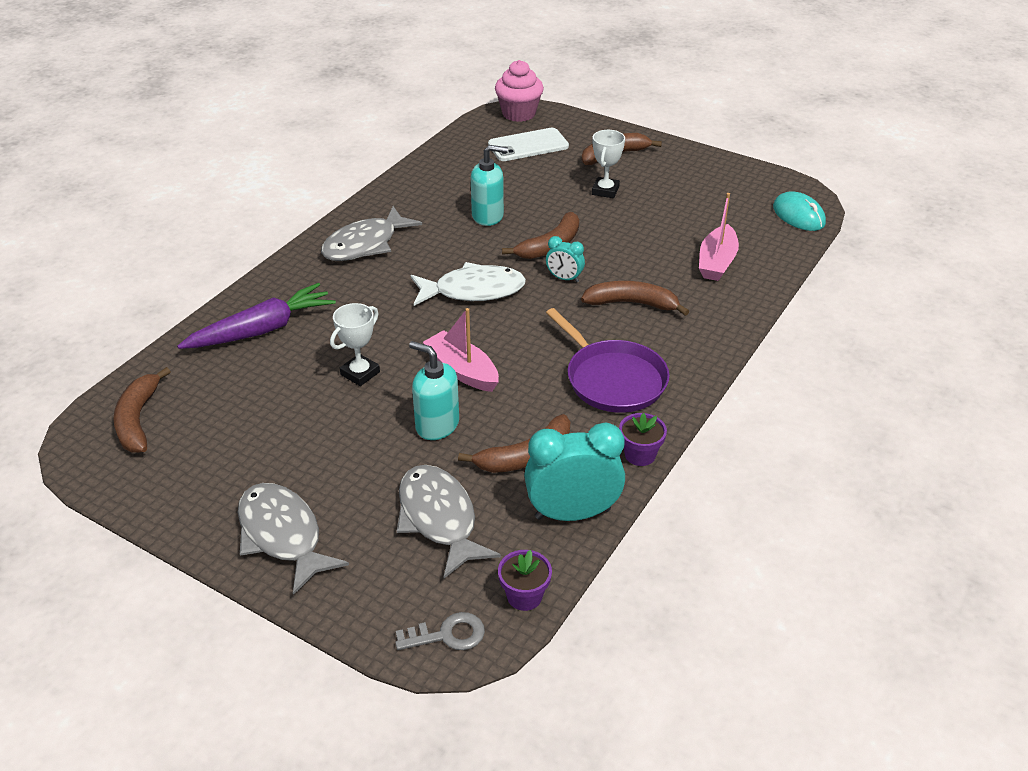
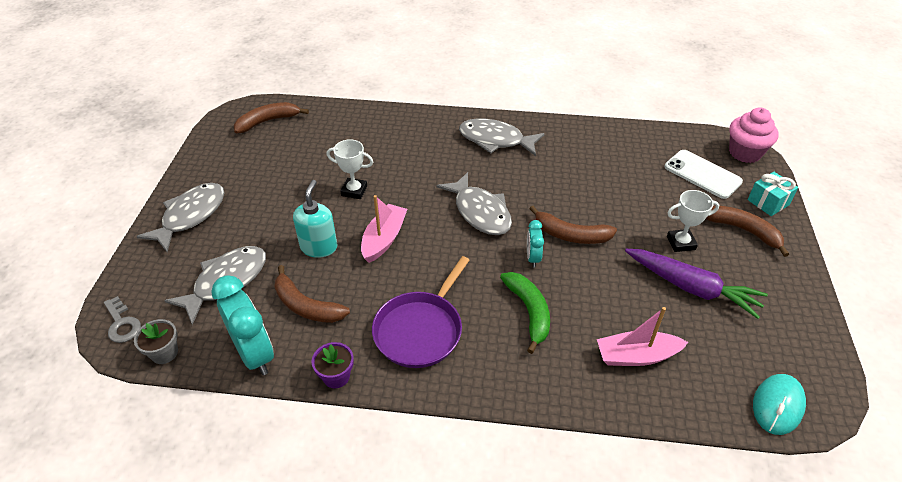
camera: 65 degrees right, 5 degrees up
(262, 330) = (374, 133): purple carrot -> purple carrot (691, 288)
(473, 291) = (480, 212): white fish -> grey fish
(488, 216) = (581, 186): turquoise soap dispenser -> none
(524, 596) = (164, 353): purple flower pot -> grey flower pot
(589, 129) = (768, 202): none -> turquoise gift
(632, 303) = (529, 312): brown banana -> green banana

